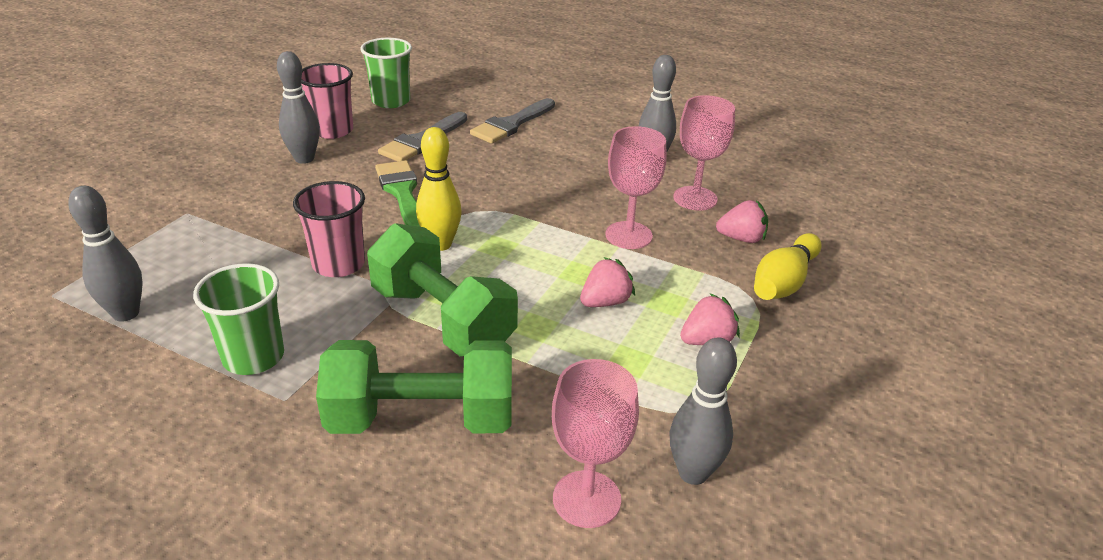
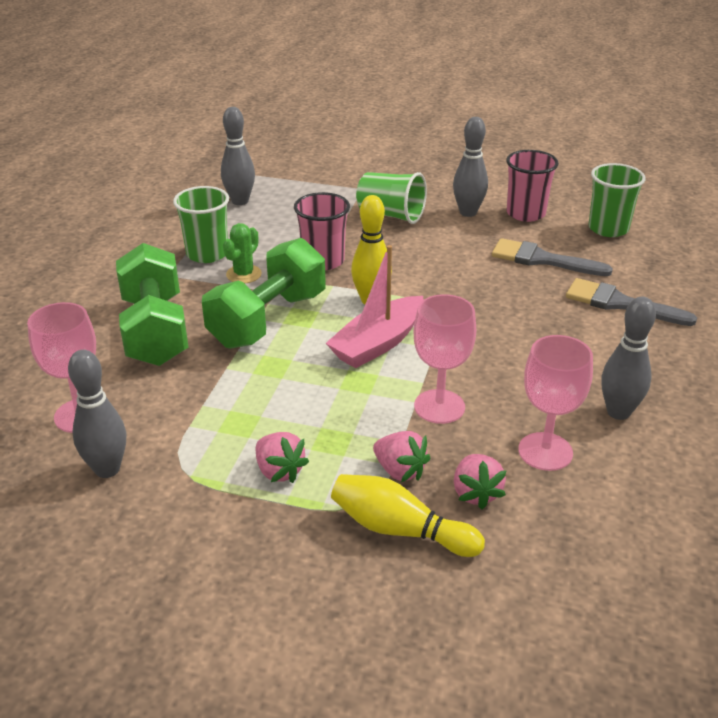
camera: 80 degrees right, 0 degrees up
(270, 204) = (391, 215): none -> green cup
(329, 329) = (244, 274): none -> green cactus
(402, 193) = (442, 267): green brush -> none
(520, 252) = (378, 343): none -> pink boat
(605, 302) = (319, 402): pink strawberry -> pink strawberry (400, 471)

